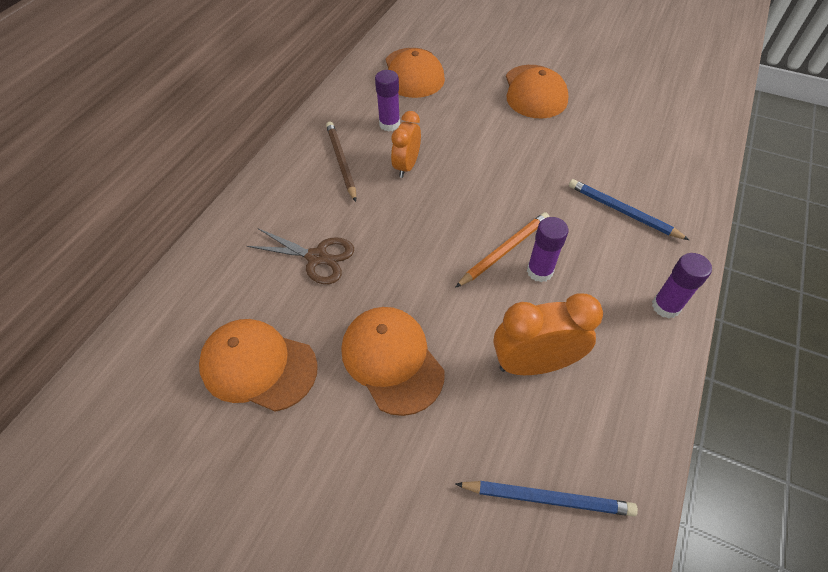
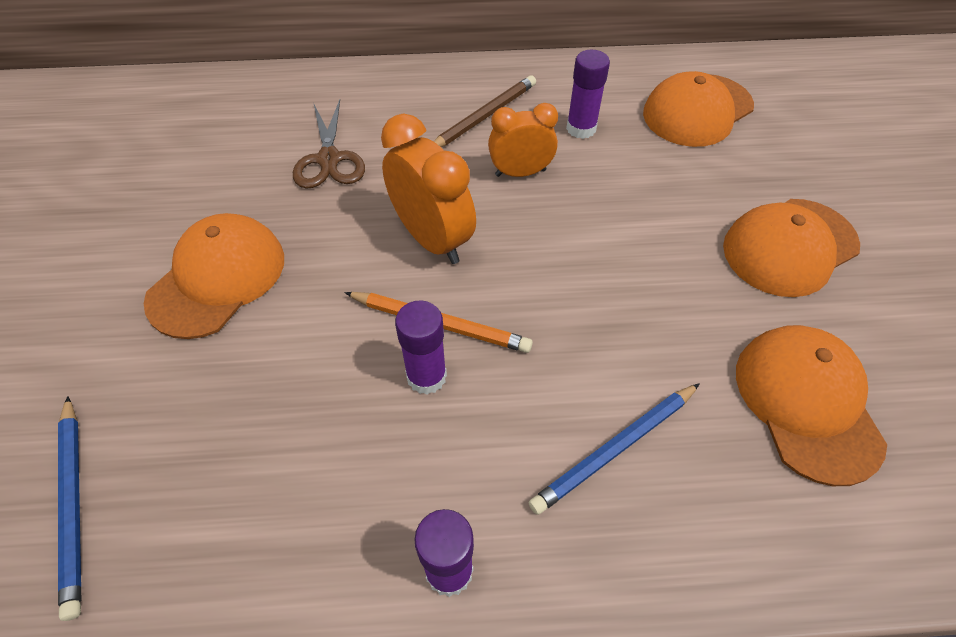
camera: 60 degrees right, 0 degrees up
(258, 366) = (171, 179): orange cap -> orange cap (807, 403)
(534, 364) = (267, 422): orange clock -> orange clock (432, 239)
(622, 211) = (615, 448): blue pencil -> blue pencil turned 135 degrees counterclockwise

